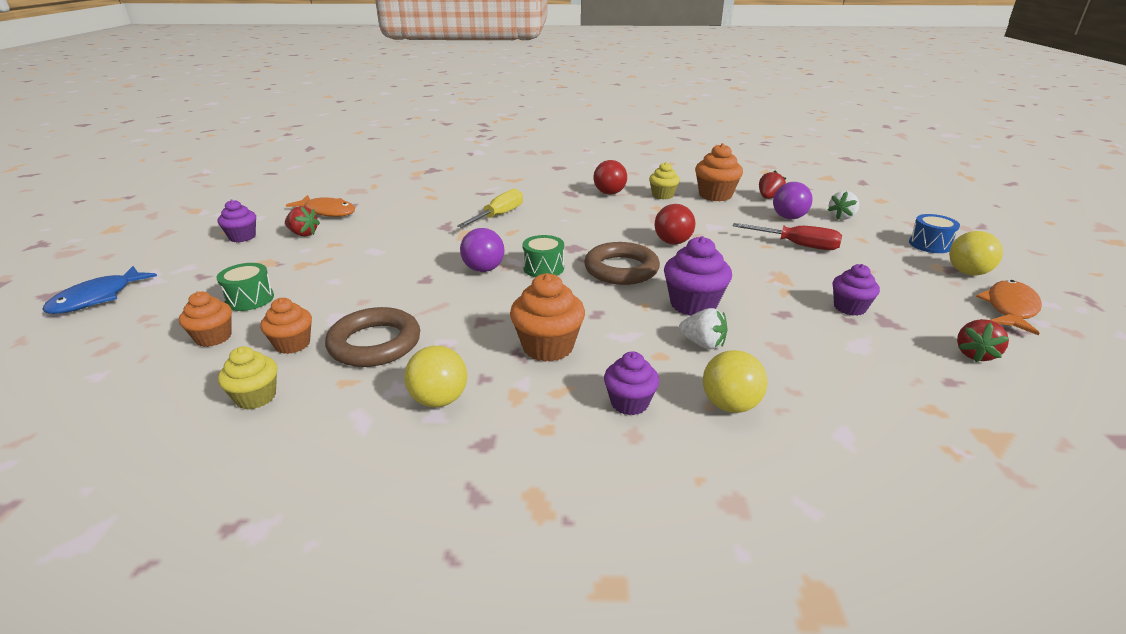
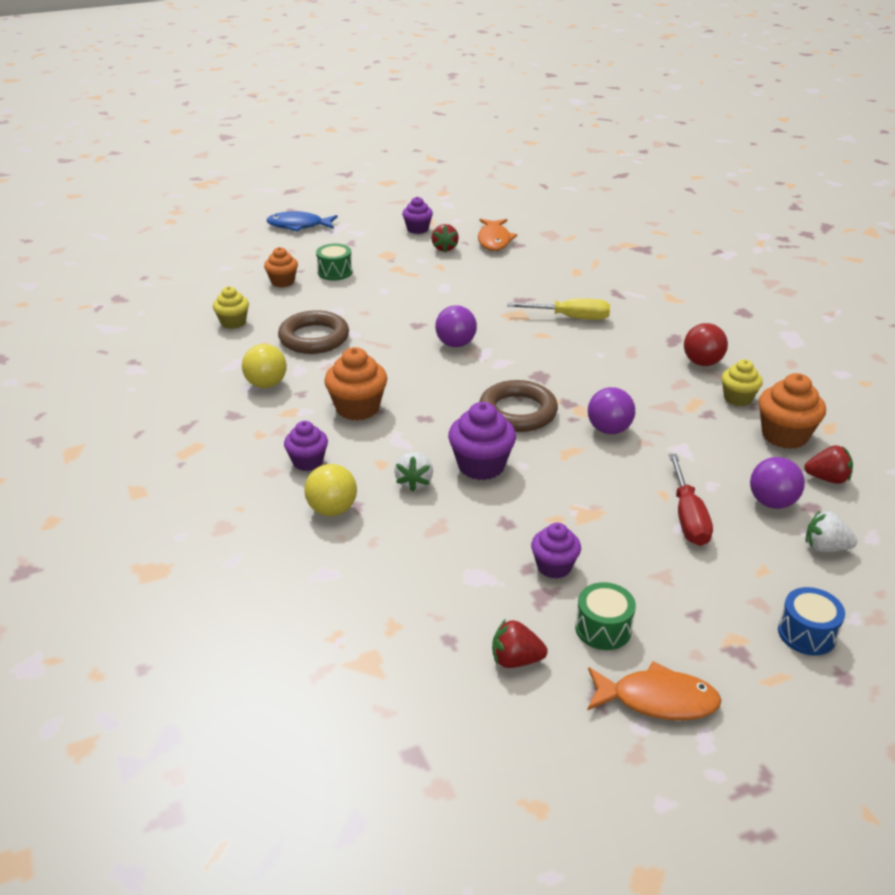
camera: 65 degrees right, 5 degrees up
(292, 344) = (293, 310): orange cupcake -> none
(543, 268) = (483, 371): green drum -> green drum (603, 628)
(672, 242) = (609, 429): red ball -> purple ball
(967, 272) = (739, 667): yellow ball -> none

